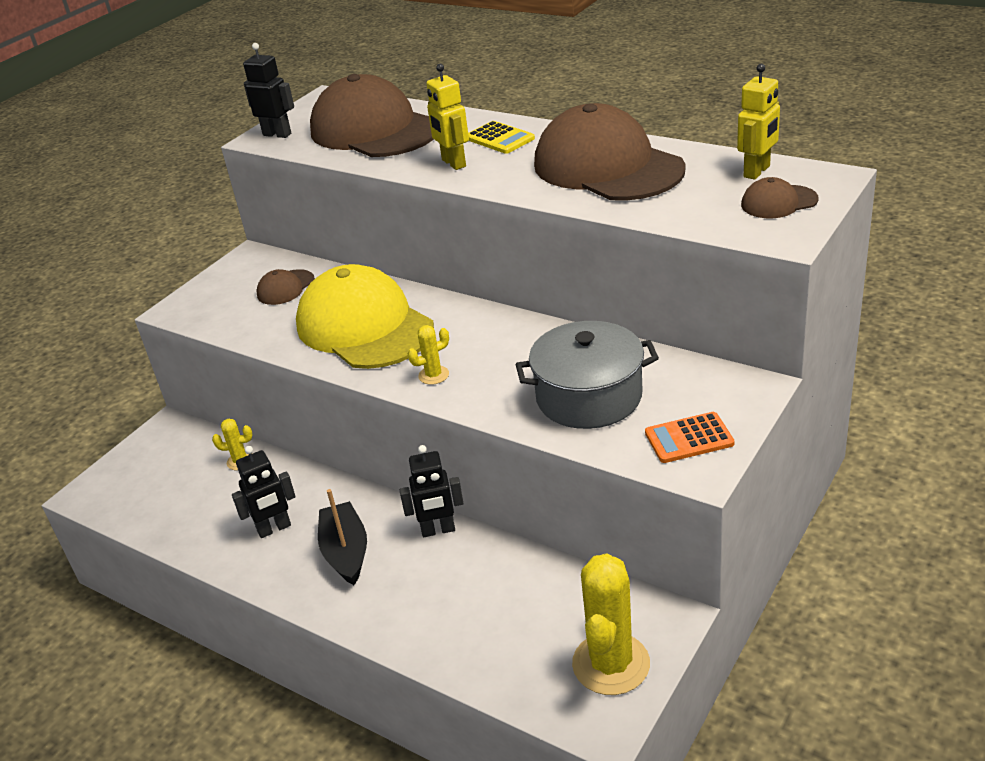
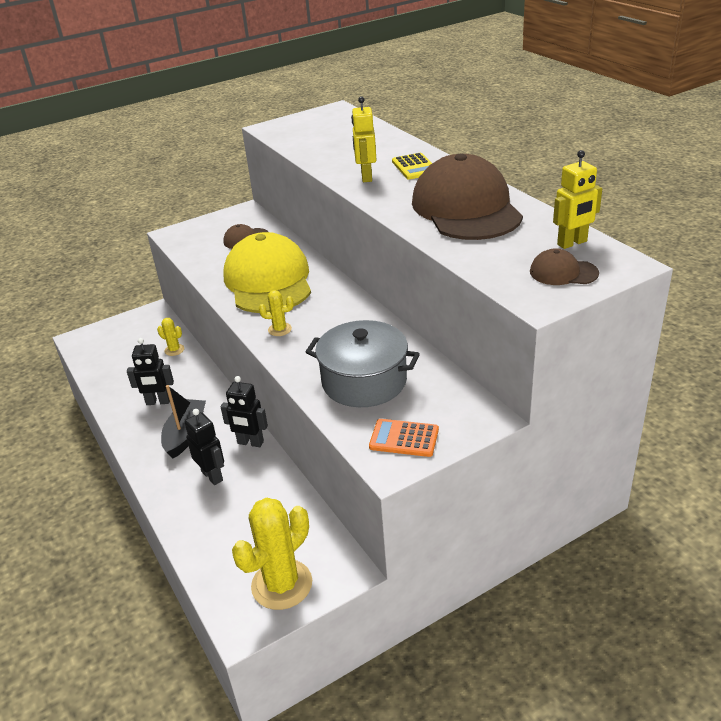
camera: 25 degrees right, 0 degrees up
(277, 134) = (281, 127): black robot -> black robot (212, 476)
(374, 130) = (341, 140): brown cap -> none

